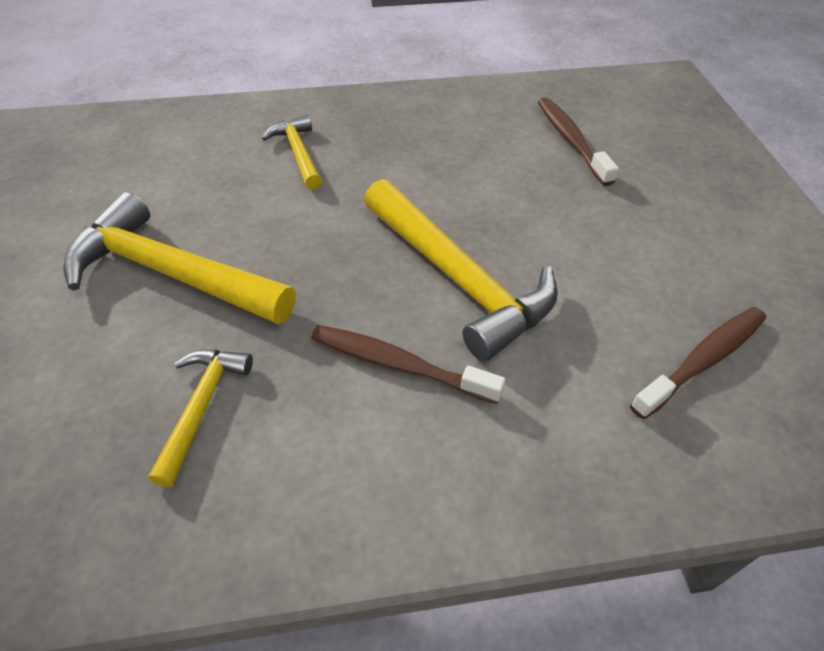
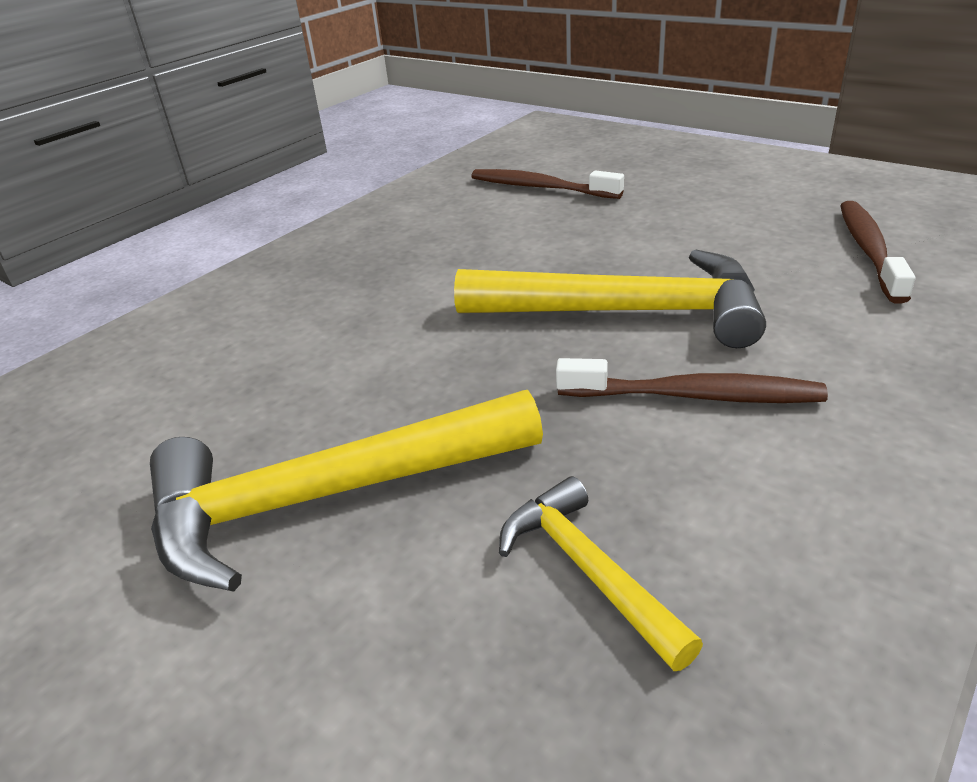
camera: 40 degrees left, 15 degrees down
(298, 153) = (296, 320): yellow hammer -> none
(398, 364) = (695, 396): brown toothbrush -> brown toothbrush turned 150 degrees counterclockwise

